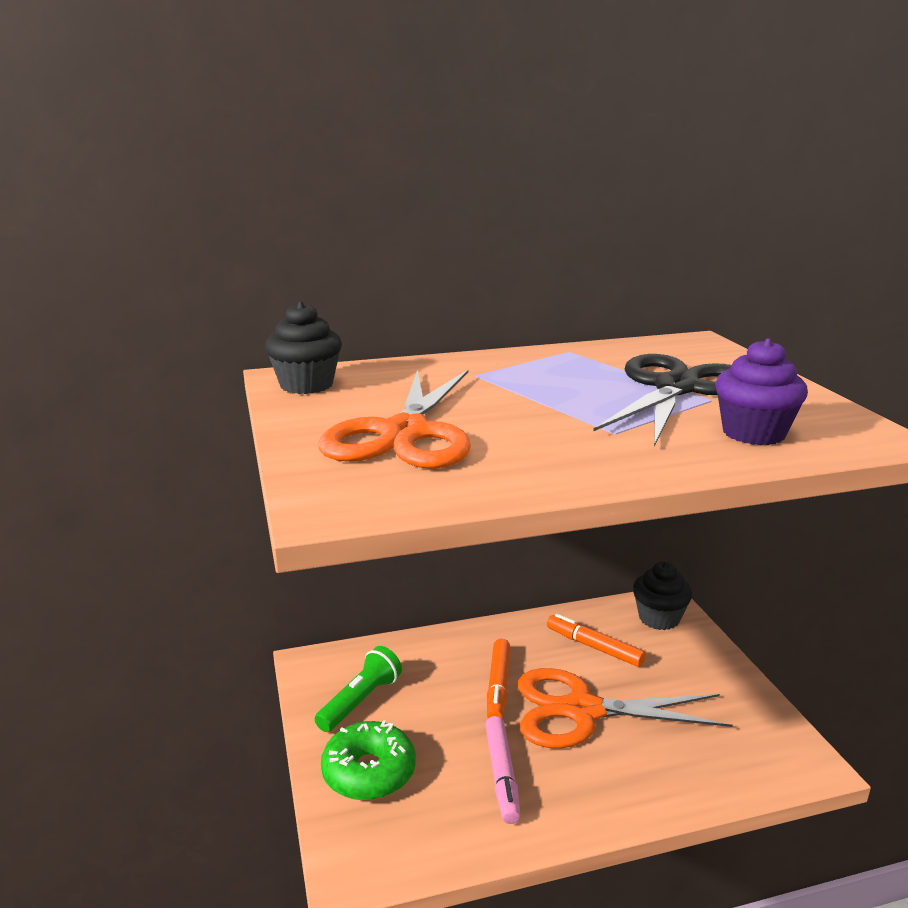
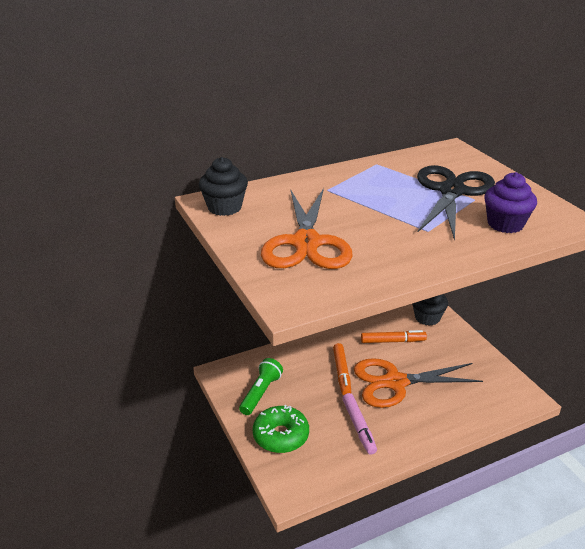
camera: 10 degrees left, 10 degrees up
(594, 647) = (393, 341): orange marker -> orange marker turned 150 degrees clockwise

